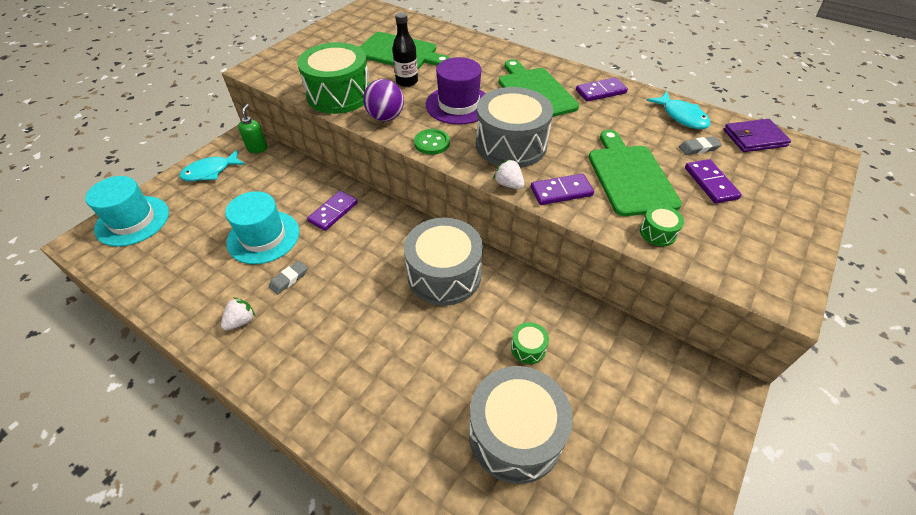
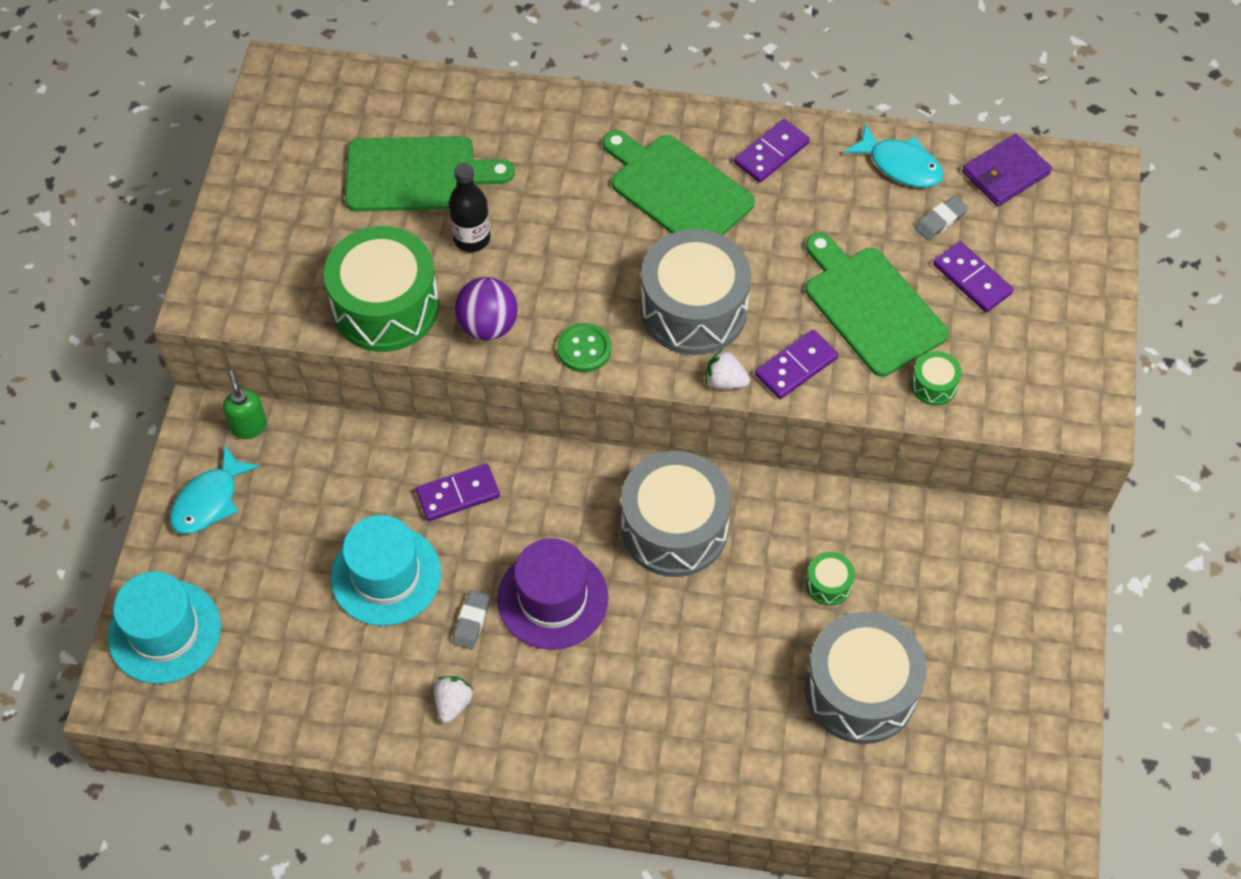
camera: 25 degrees left, 10 degrees up
(333, 212) = (458, 494): purple domino -> purple domino turned 60 degrees clockwise
(458, 105) = (579, 259): purple hat -> purple hat (552, 598)

